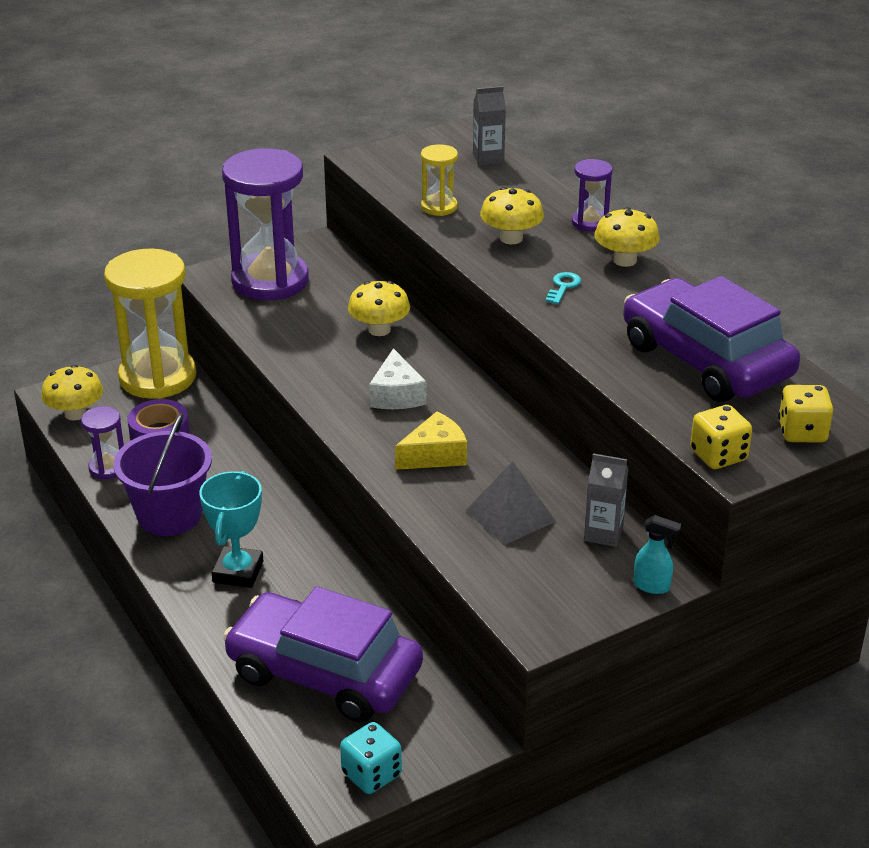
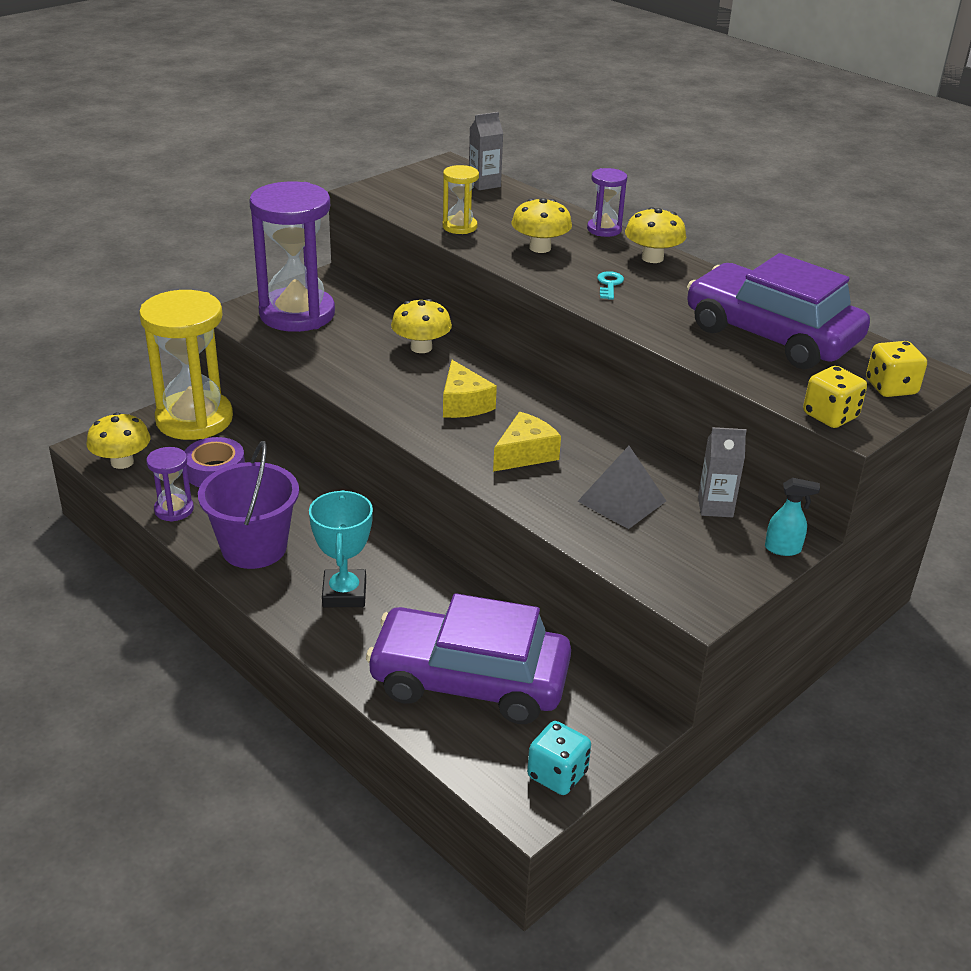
camera: 15 degrees left, 0 degrees up
(397, 395) = (464, 403): white cheese -> yellow cheese

